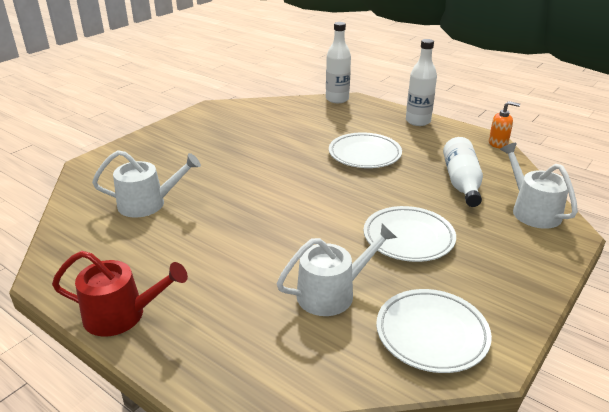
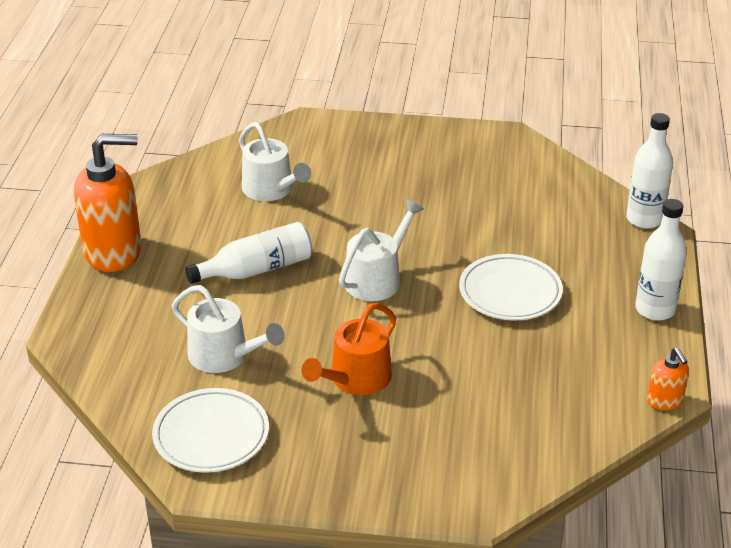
camera: 60 degrees right, 5 degrees up
(122, 315) = (114, 252): red watering can -> orange soap dispenser
(408, 238) = (355, 379): white plate -> orange watering can
(461, 182) = (517, 390): white bottle -> white bottle (256, 269)
(532, 211) = (501, 466): white watering can -> white watering can (377, 279)

